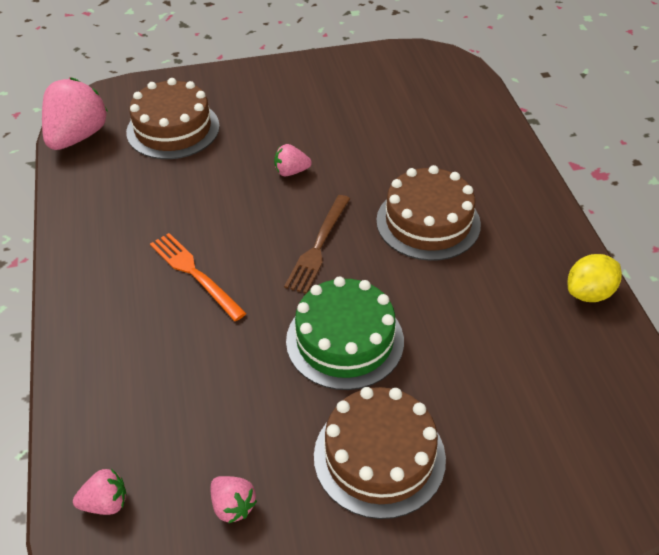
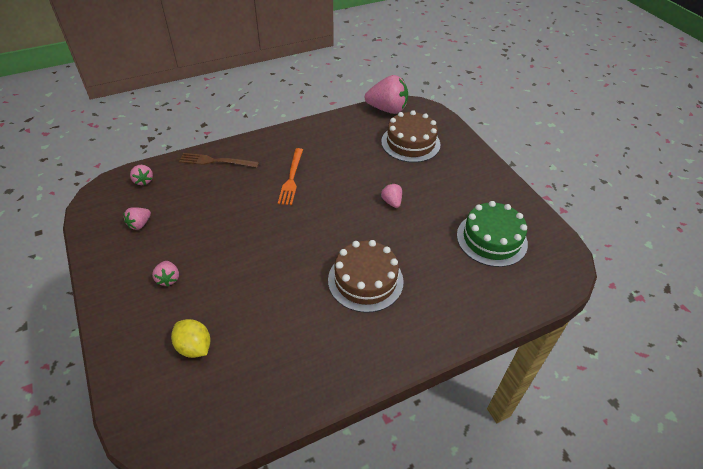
camera: 75 degrees right, 0 degrees up
(195, 274) = (291, 178): orange fork -> orange fork turned 150 degrees clockwise
(318, 246) = (326, 226): brown fork -> brown fork (216, 161)
(345, 340) = (251, 251): green cake -> green cake (491, 239)
(379, 457) = (168, 279): brown cake -> pink strawberry
(589, 293) = (317, 389): yellow lemon -> yellow lemon (194, 347)

